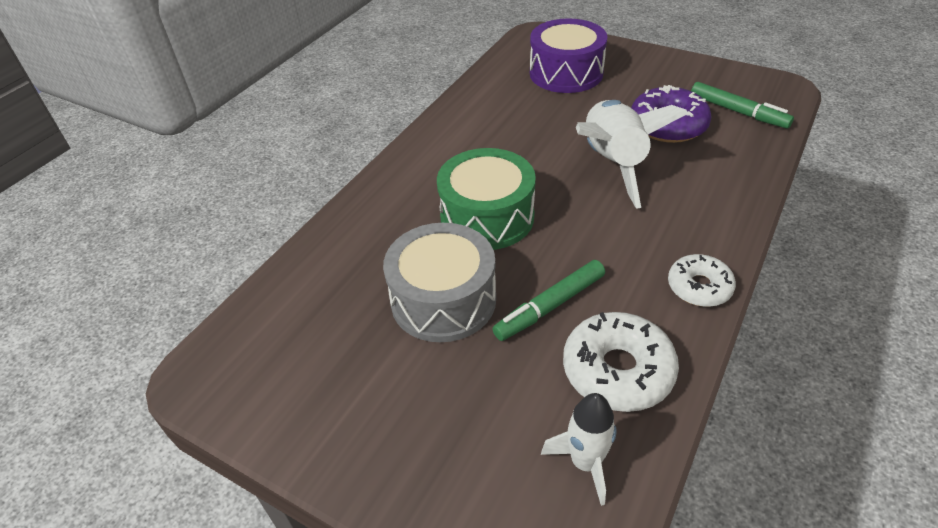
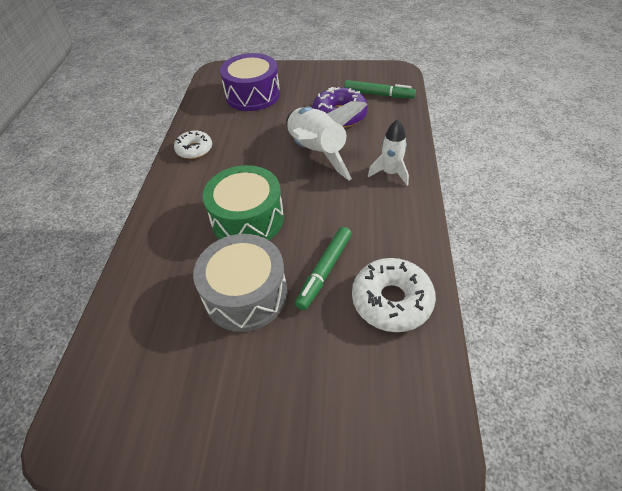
camera: 25 degrees left, 5 degrees up
(585, 463) = (403, 376): white rocket -> white rocket (390, 173)
(699, 287) = (413, 222): white donut -> white donut (194, 149)

